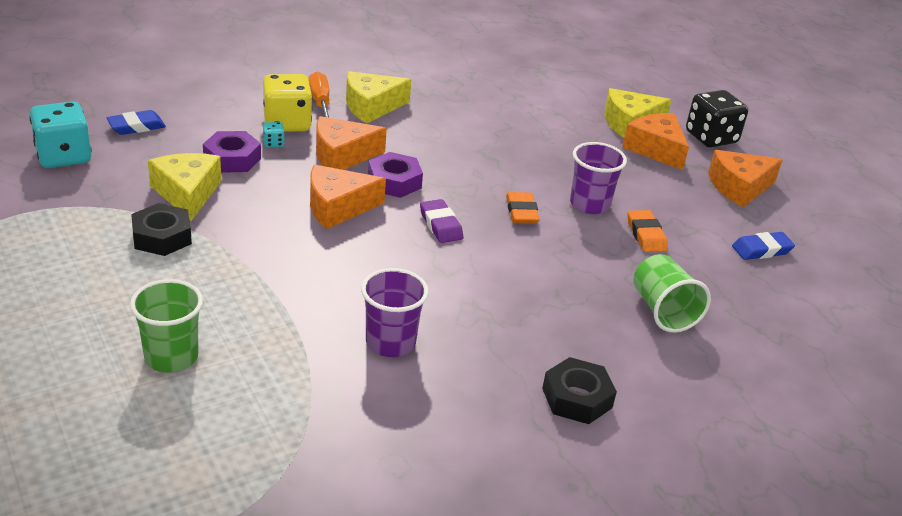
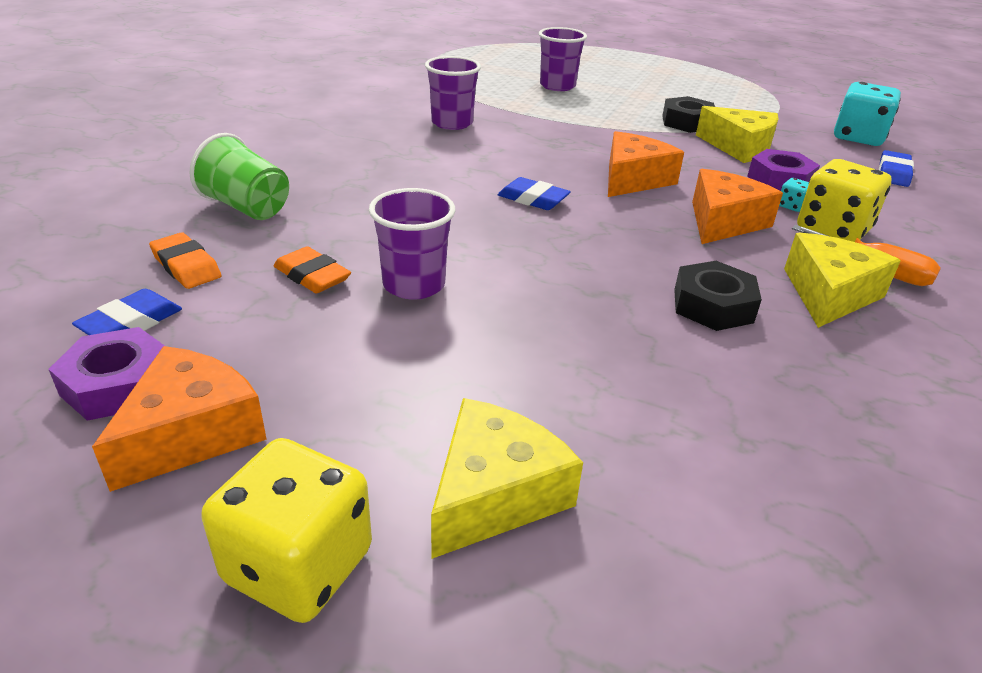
camera: 145 degrees right, 0 degrees up
(171, 357) = (557, 86): green cup -> purple cup
(394, 182) = (635, 218): purple nut -> purple nut (118, 384)
(440, 225) = (533, 199): purple eraser -> blue eraser
(521, 212) = (478, 242): orange eraser -> orange eraser (186, 266)
(577, 398) = (289, 136): black nut -> black nut (713, 305)
(656, 149) = (396, 447): orange cheese -> none
(711, 137) = (299, 565): black dice -> yellow dice

